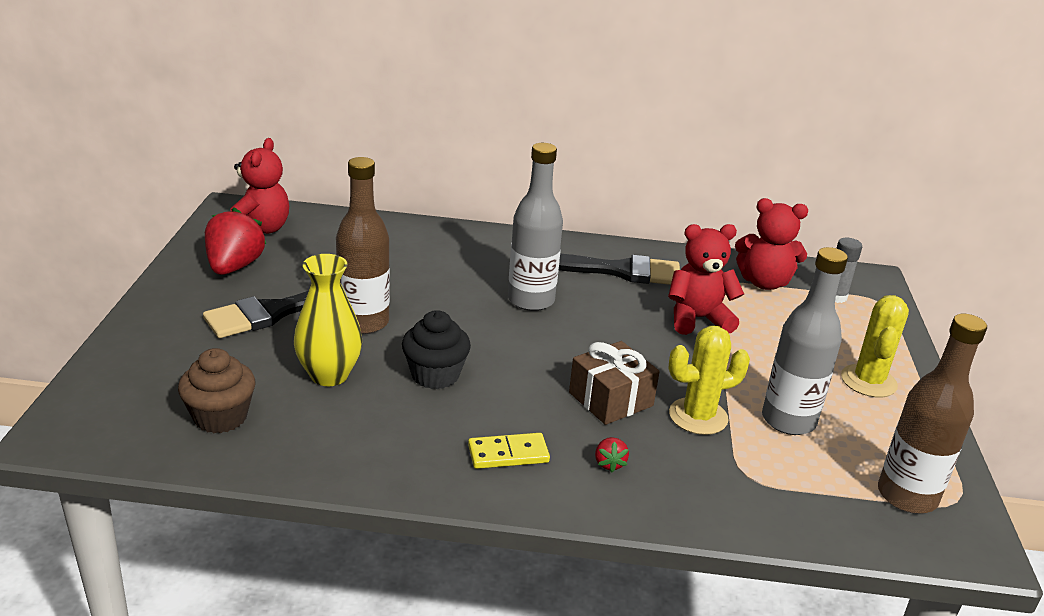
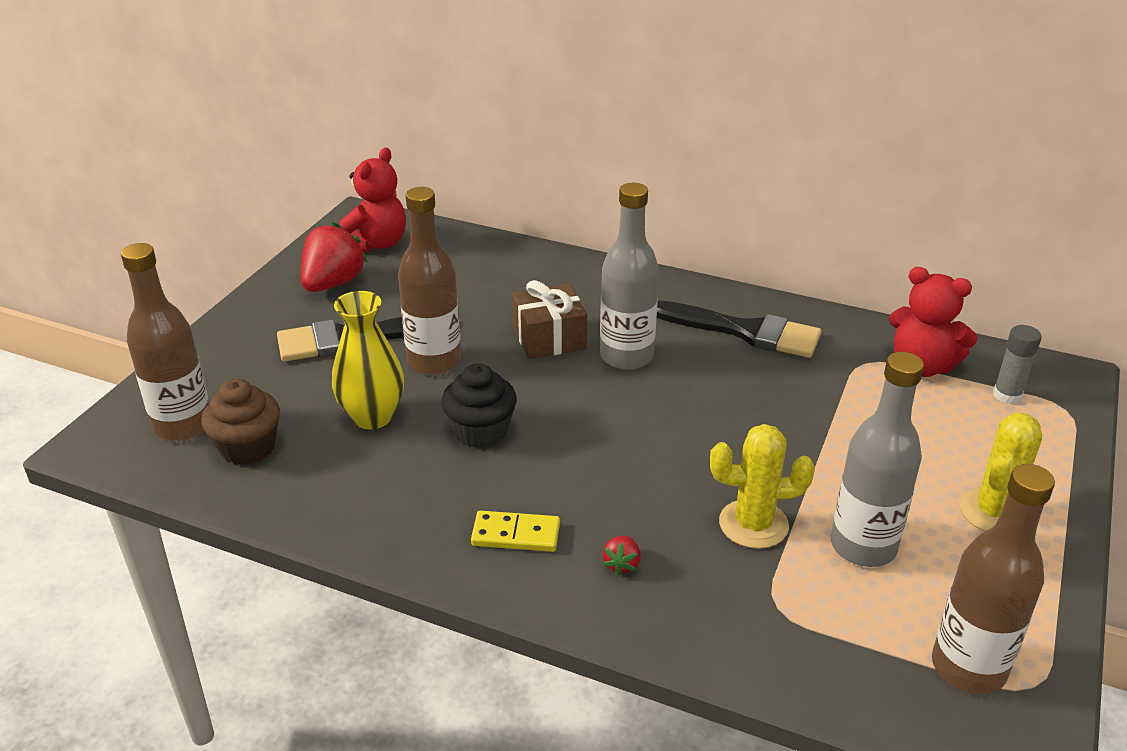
camera: 20 degrees right, 5 degrees up
(143, 406) = (183, 425): none -> brown bottle
(610, 399) = (660, 488): brown gift -> brown gift (549, 338)
(697, 319) = (813, 403): red teddy bear -> none

